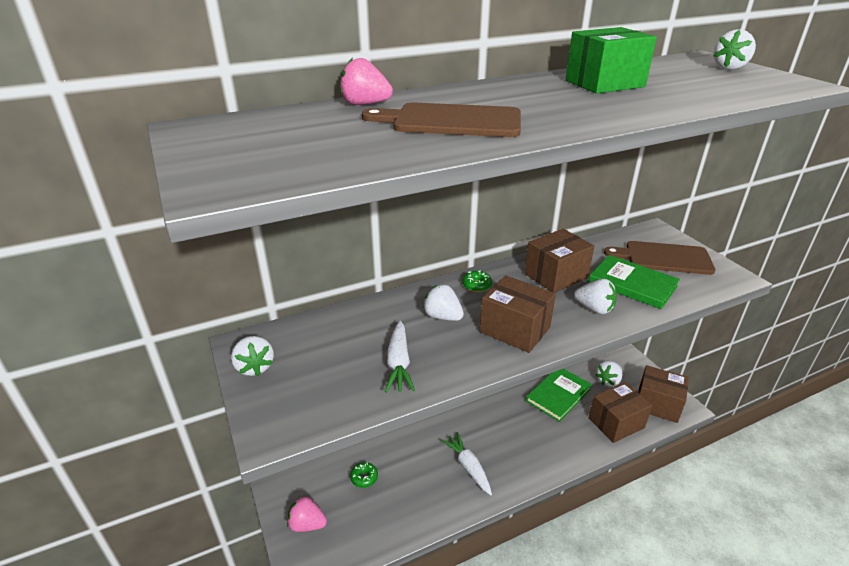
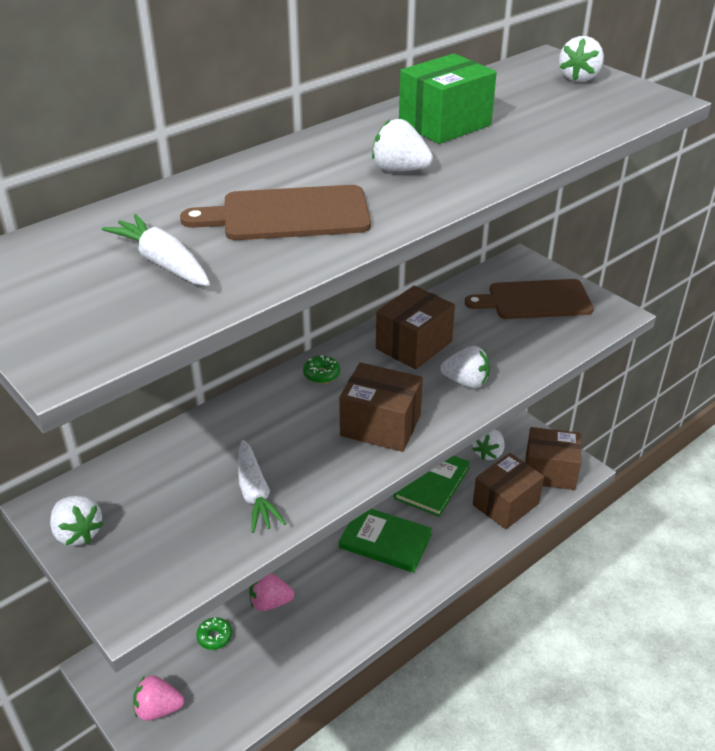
camera: 15 degrees left, 5 degrees up
(365, 104) = (174, 197): pink strawberry -> pink strawberry (270, 602)
(442, 316) = (291, 424): white strawberry -> white strawberry (399, 169)
(468, 467) = (341, 595): white carrot -> white carrot (163, 262)
(632, 284) = (504, 342): green book -> green book (385, 541)

